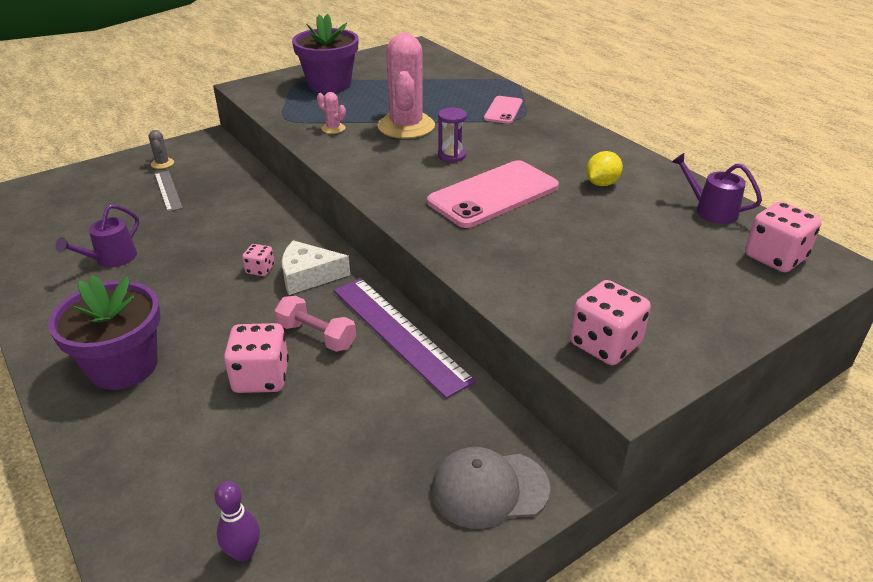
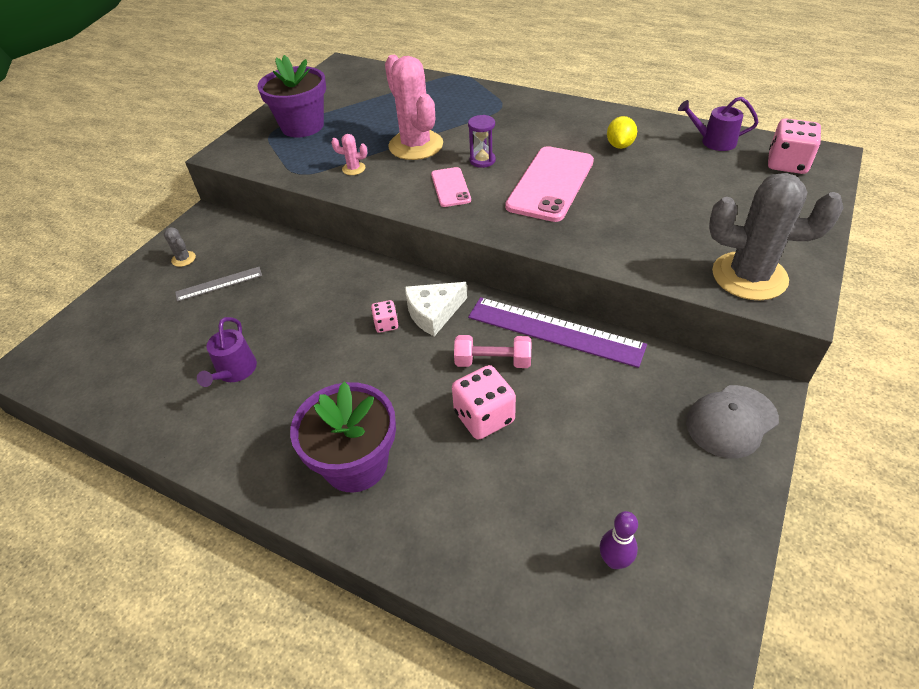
camera: 25 degrees left, 10 degrees up
(168, 190) = (219, 284): grey ruler -> grey ruler turned 60 degrees counterclockwise
(503, 110) = (481, 104): pink phone -> pink phone (450, 187)
(605, 344) = (749, 276): pink dice -> grey cactus

